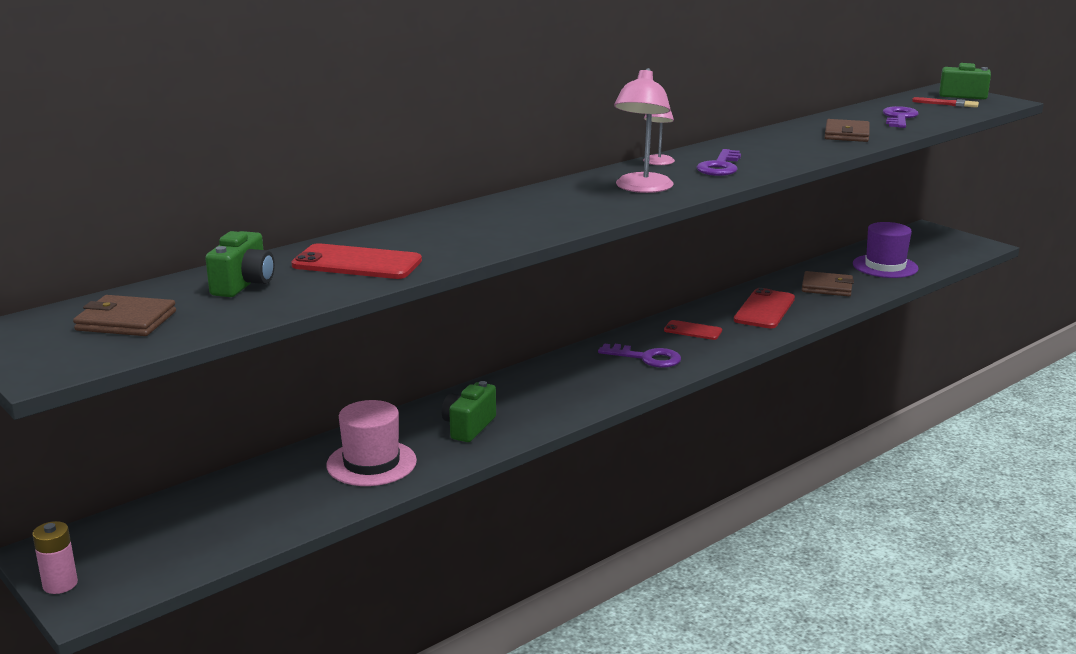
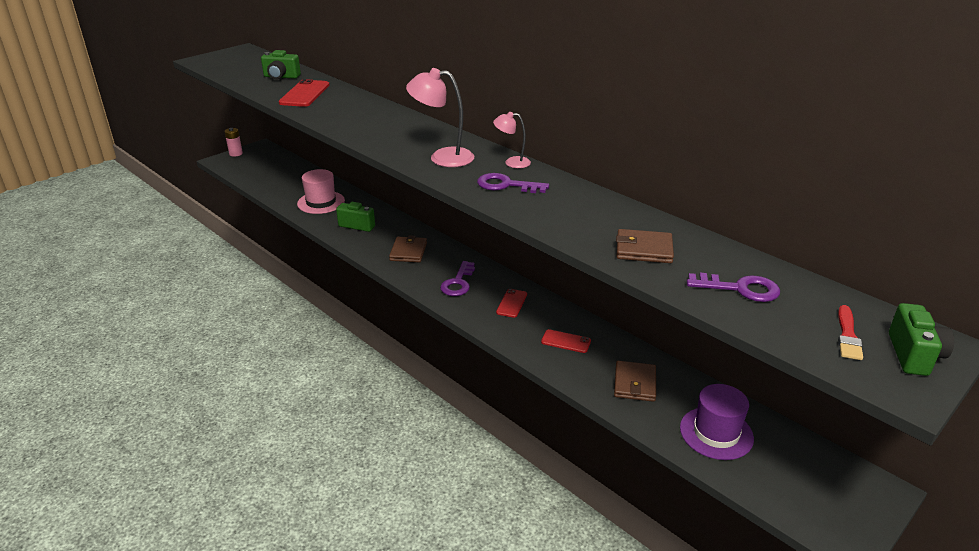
camera: 85 degrees right, 10 degrees up
(126, 321) = (244, 64): brown wallet -> brown wallet (408, 252)
(764, 309) = (566, 341): red phone -> red phone, size x0.60

